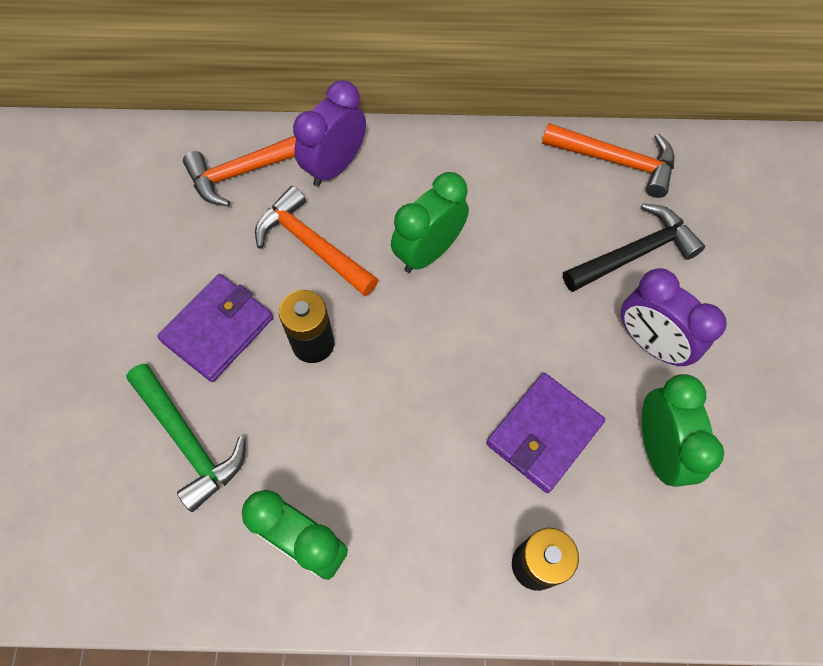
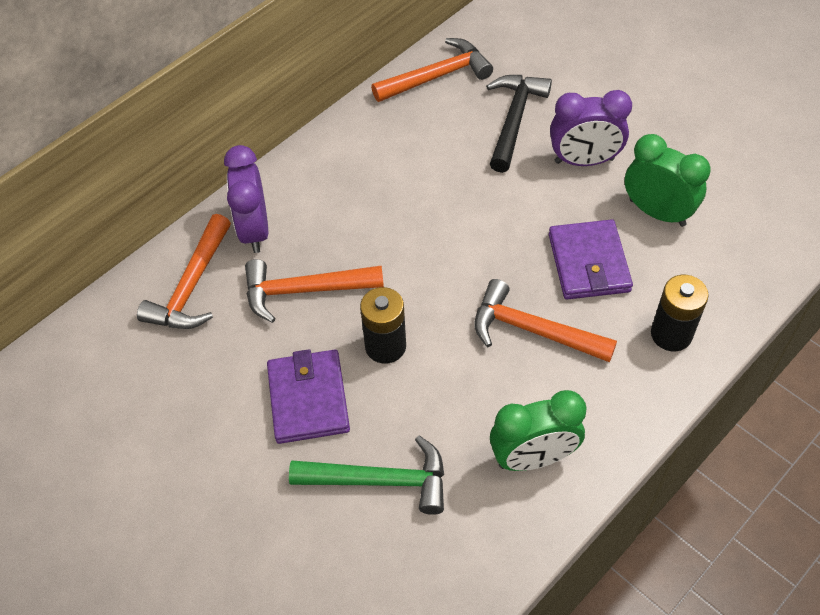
camera: 45 degrees left, 10 degrees down
(428, 252) = (389, 226): green clock -> none
(430, 443) = (532, 330): none -> orange hammer

